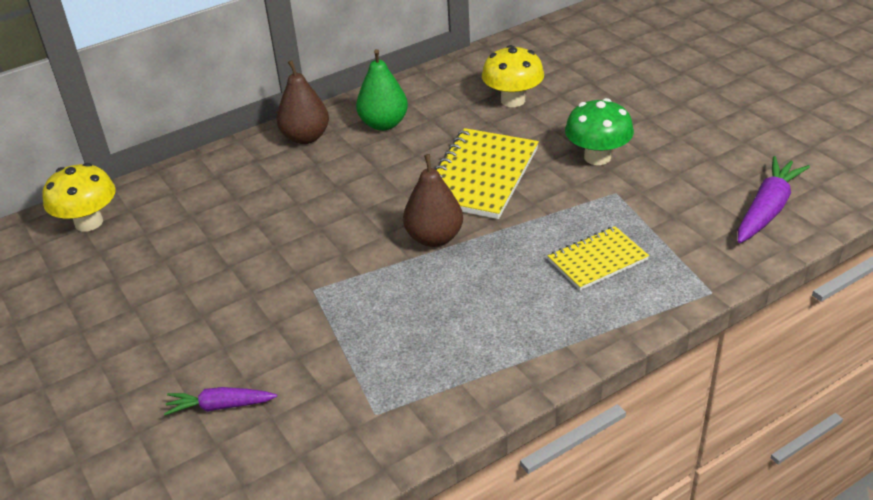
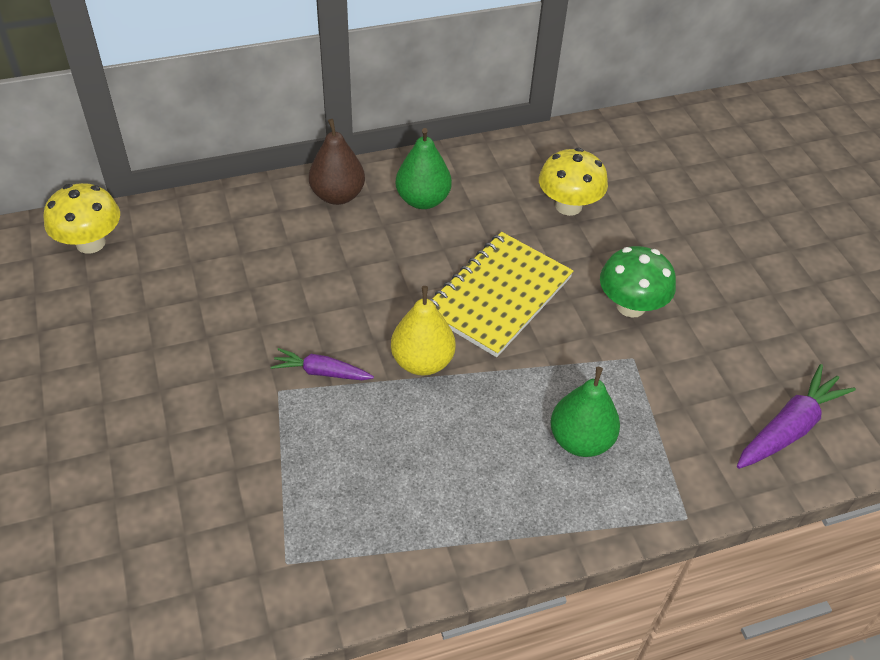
camera: 10 degrees right, 10 degrees up
(220, 406) = (140, 506): purple carrot -> purple carrot (321, 372)
(434, 238) = (422, 362): brown pear -> yellow pear
(597, 260) = (580, 440): yellow notebook -> green pear

